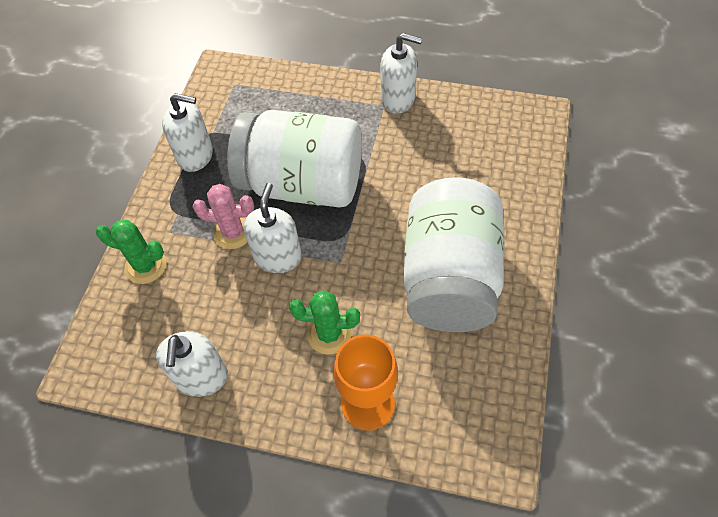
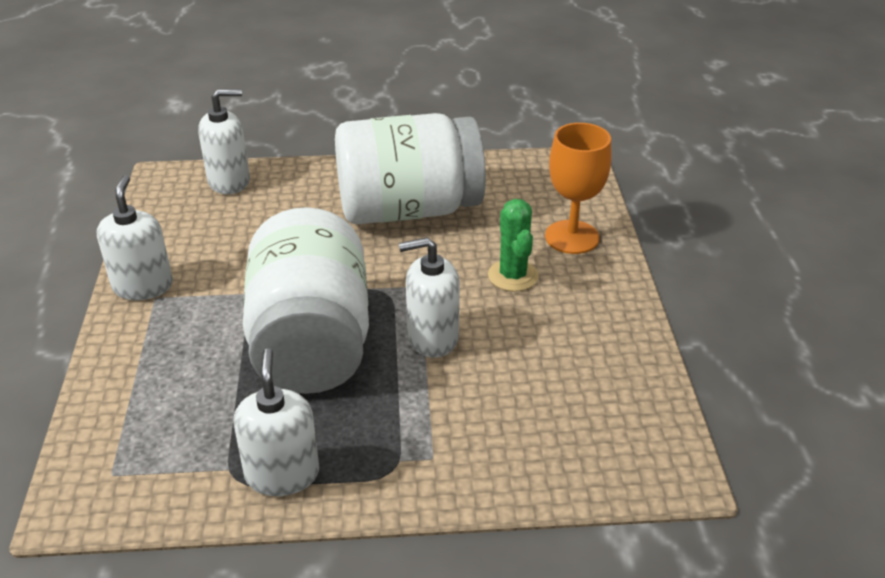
camera: 110 degrees left, 20 degrees down
(146, 266) = (499, 464): green cactus -> none
(201, 377) = (616, 358): white soap dispenser -> white soap dispenser (229, 181)
(233, 232) = (410, 389): pink cactus -> none

